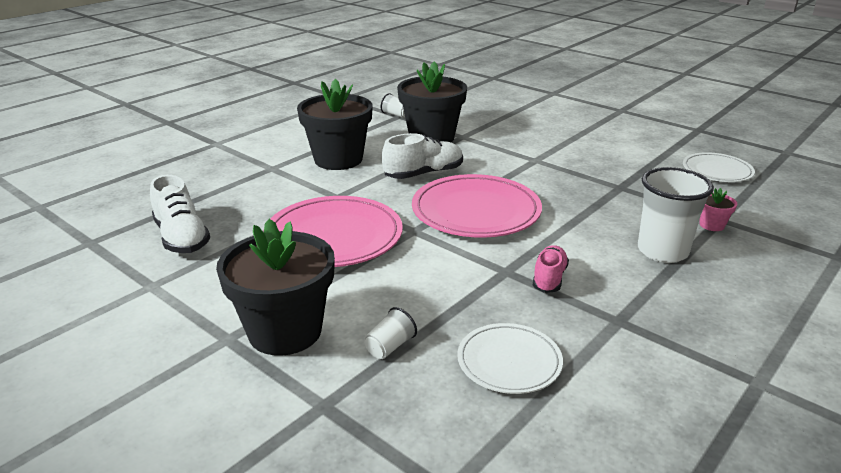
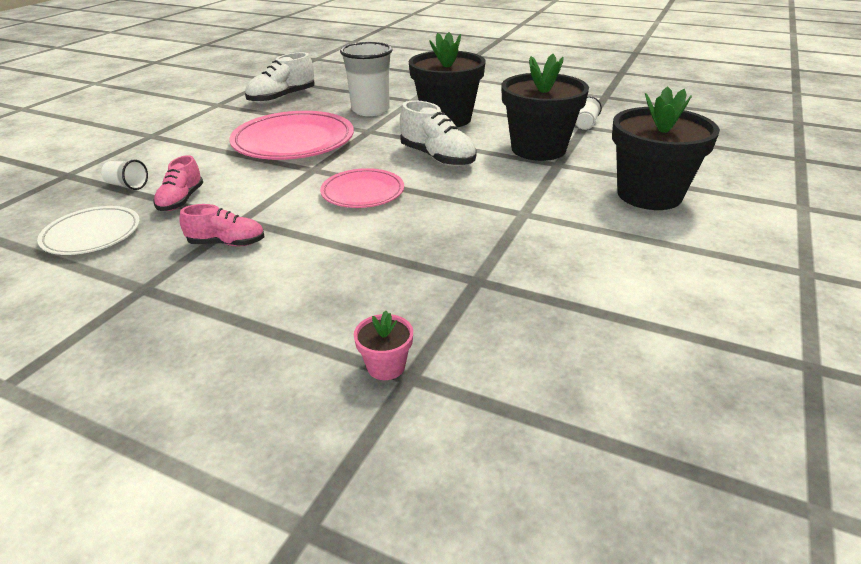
camera: 75 degrees right, 5 degrees up
(285, 331) = (155, 149): black flower pot -> black flower pot (649, 195)
(449, 306) = (181, 200): none -> pink shoe
(476, 211) = (362, 192): pink plate -> pink plate, size x0.58
(662, 251) = (296, 318): white cup -> white cup (370, 110)
(717, 171) = (609, 383): white plate -> none

